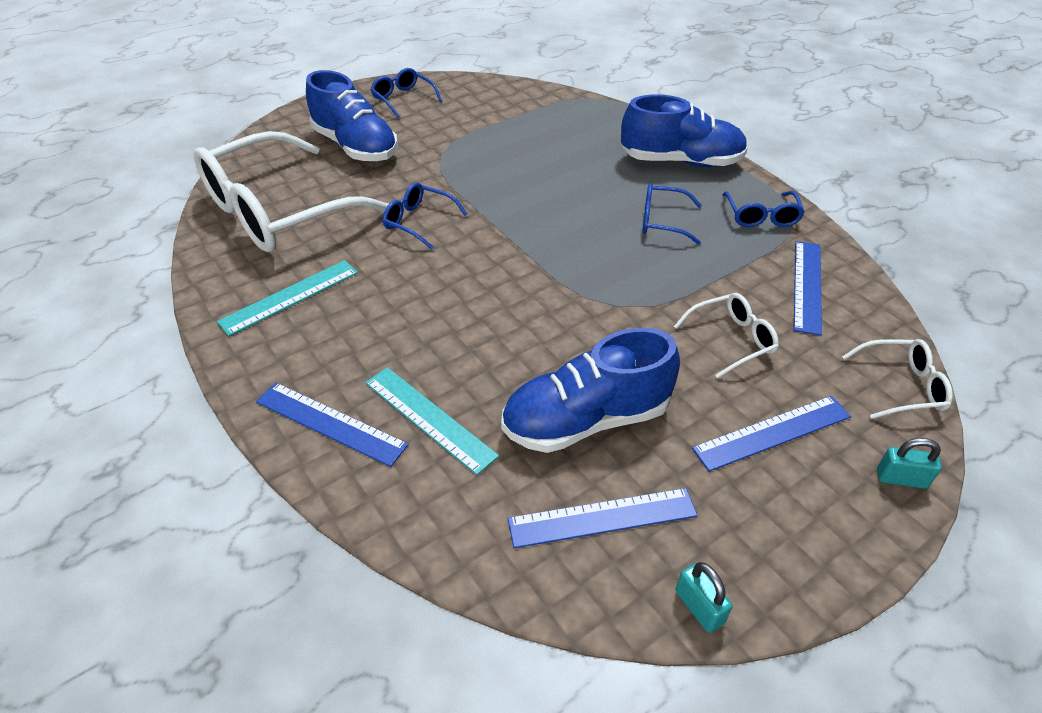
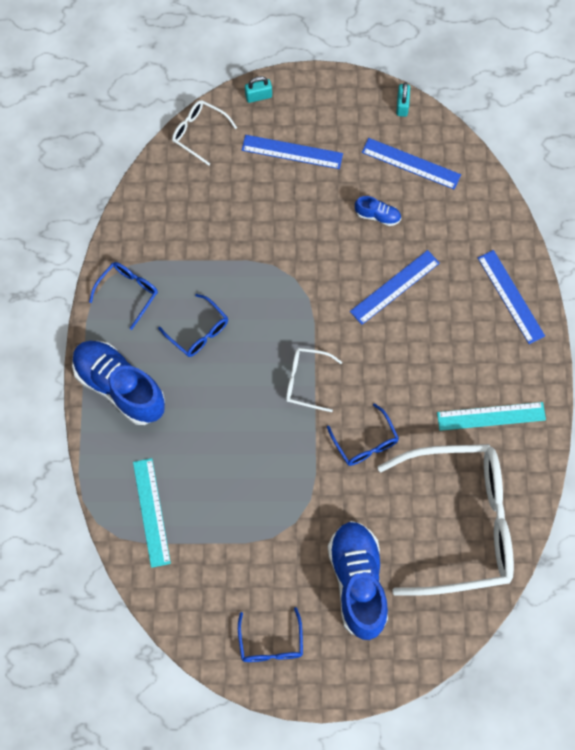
camera: 145 degrees left, 25 degrees up
(429, 418) = (457, 267): turquoise ruler -> turquoise ruler (151, 512)
(586, 420) = (377, 216): blue shoe -> blue shoe, size x0.44
(732, 340) = (254, 214): white glasses -> white glasses (306, 381)
(807, 286) = (168, 221): blue ruler -> blue ruler (394, 287)
(901, 478) = (258, 96): turquoise padlock -> turquoise padlock turned 60 degrees counterclockwise

